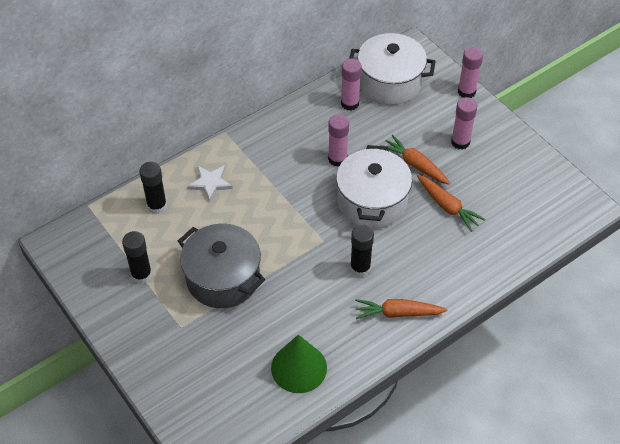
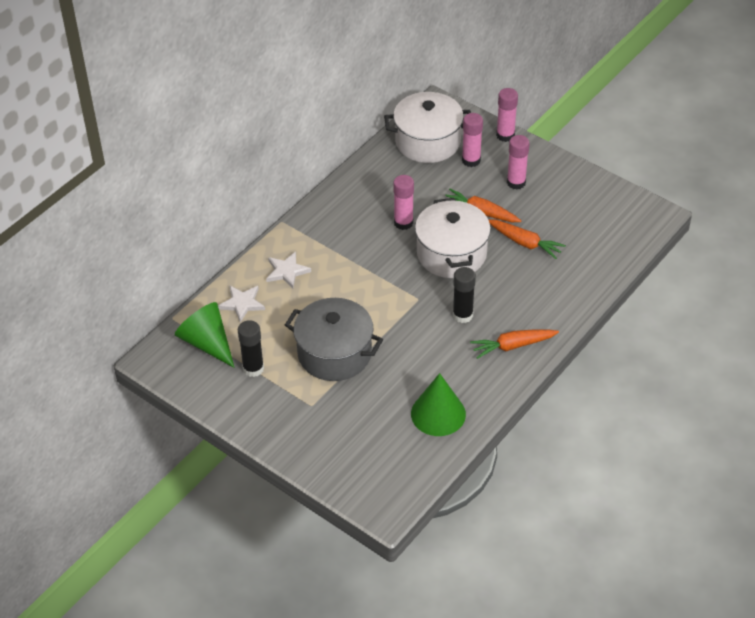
camera: 15 degrees left, 5 degrees down
(110, 238) = (207, 343): none -> green cone
(157, 206) = (242, 304): black glue stick -> white star
(350, 103) = (396, 169): pink glue stick -> pink glue stick (471, 160)

